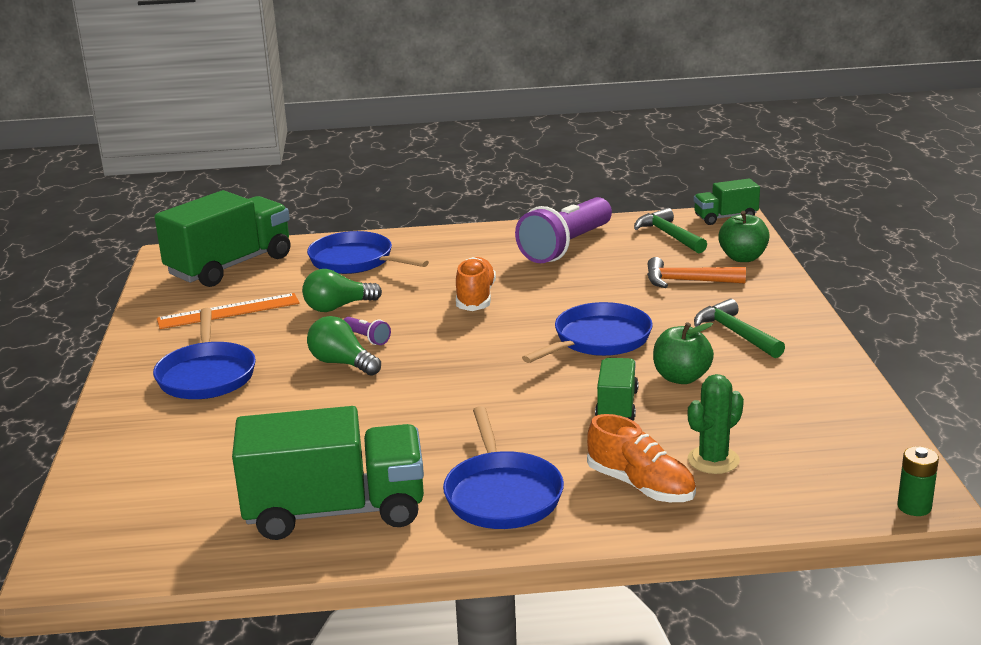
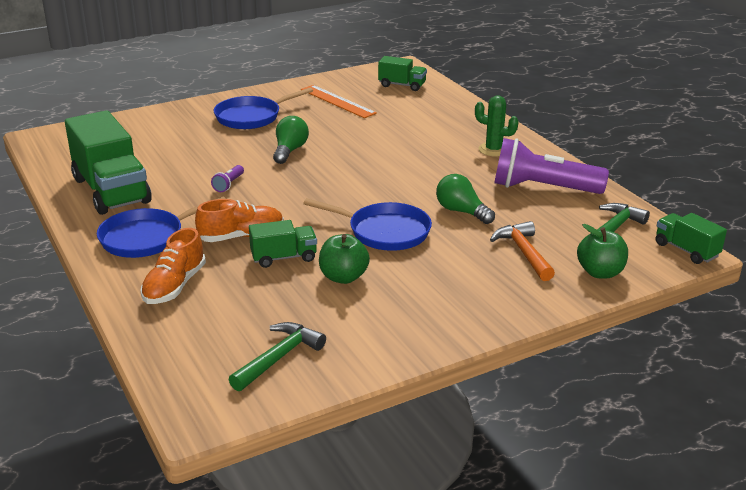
camera: 65 degrees right, 5 degrees up
(230, 266) = (402, 85): green truck -> green truck, size x0.51
(338, 307) = (368, 131): green light bulb -> green light bulb (461, 211)
(355, 261) = (444, 119): blue pan -> none
(367, 338) = (329, 150): purple flashlight -> purple flashlight (229, 184)
(475, 298) = (419, 172): orange shoe -> orange shoe (241, 236)
(713, 460) = (221, 310): green cactus -> green cactus (493, 150)
(735, 333) = (439, 290): green hammer -> green hammer (279, 357)
(914, 507) = (184, 415): green battery -> none

